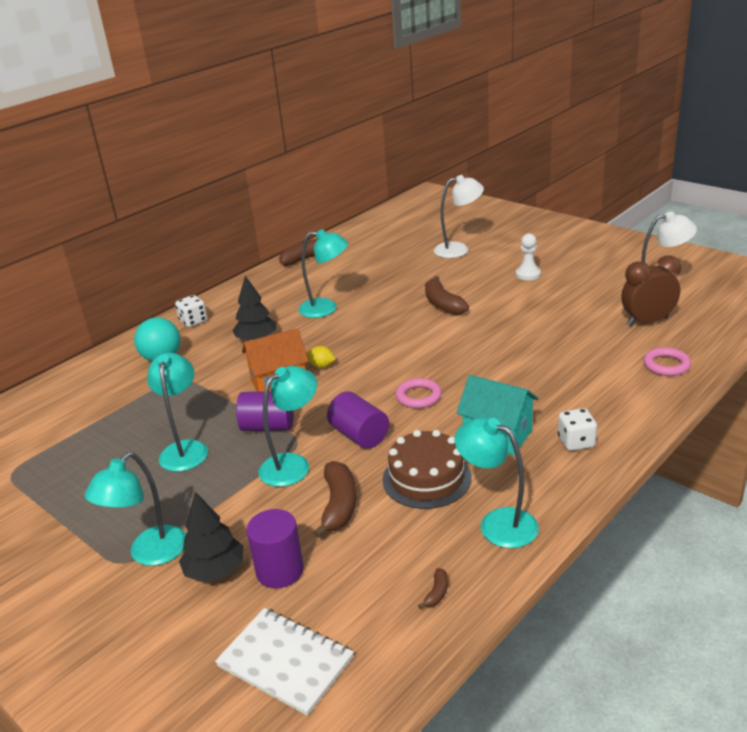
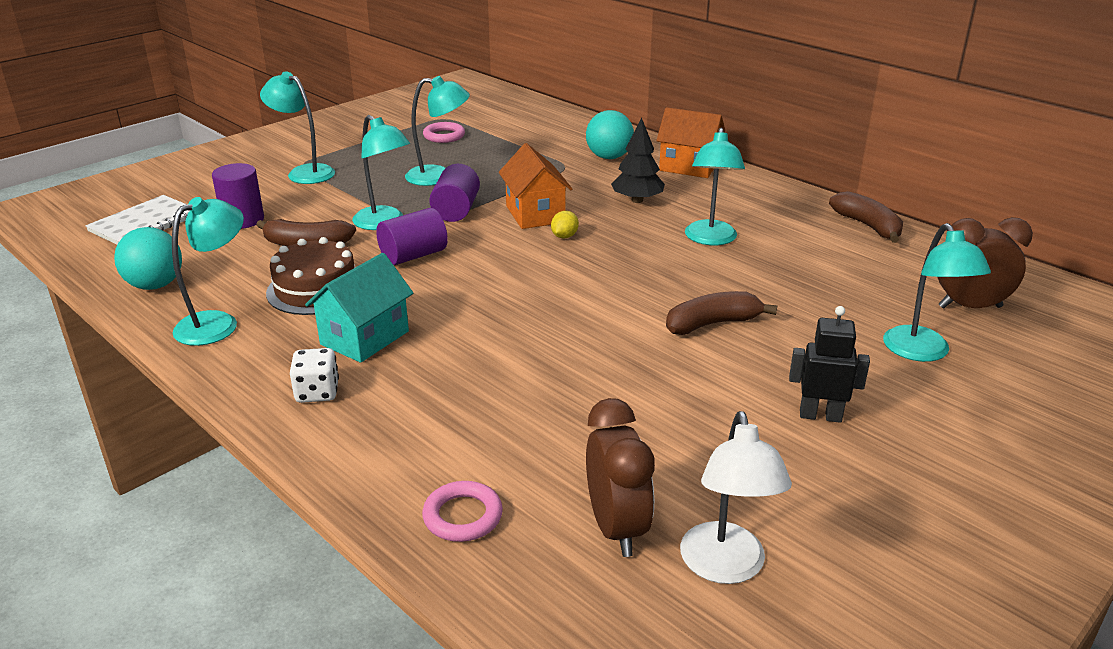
camera: 90 degrees right, 0 degrees up
(193, 321) = (688, 167): white dice -> orange house
(215, 571) = (264, 196): black tree -> none
(407, 236) = (970, 307): none -> brown clock
(418, 396) = (471, 292): pink ring -> pink ring (444, 136)
(437, 593) = (155, 285): brown banana -> turquoise ball
(458, 249) = (922, 352): white lamp -> turquoise lamp
(528, 274) = (820, 415): white pawn -> black robot

